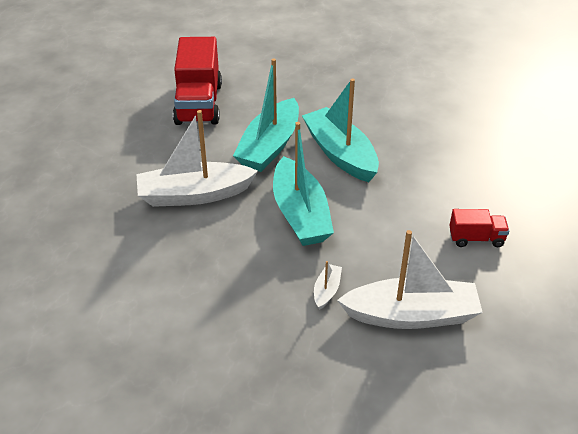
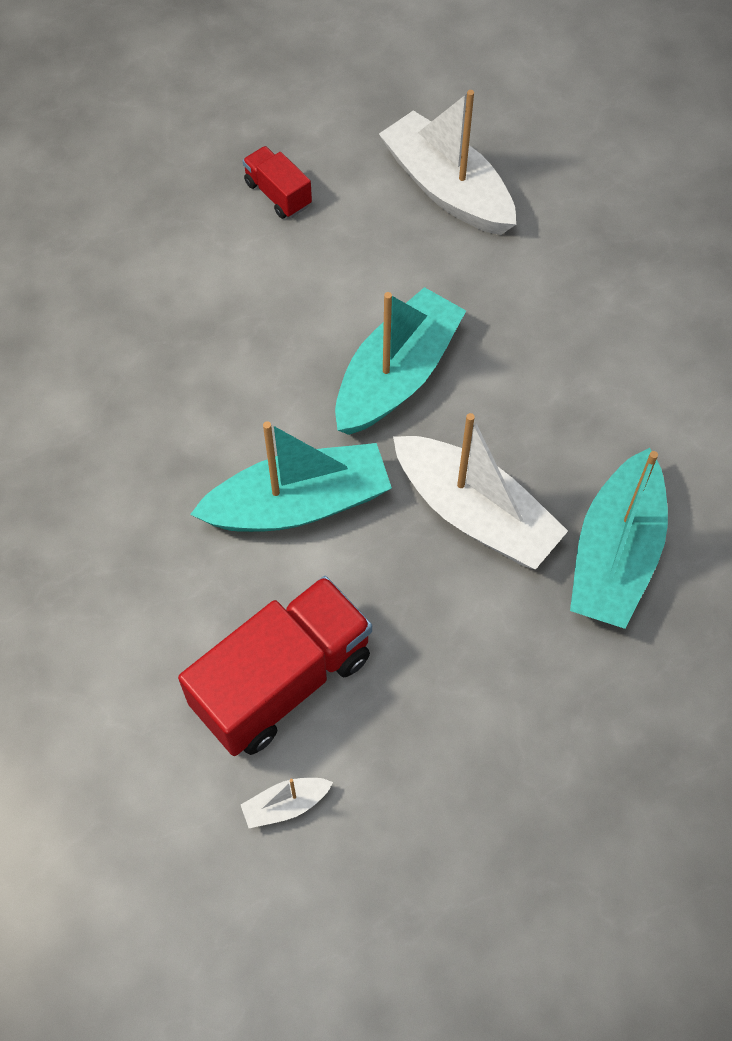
camera: 130 degrees left, 20 degrees up
(326, 290) = (487, 274): white boat -> white boat (285, 805)
(340, 154) = (240, 411): turquoise boat -> turquoise boat (615, 554)

